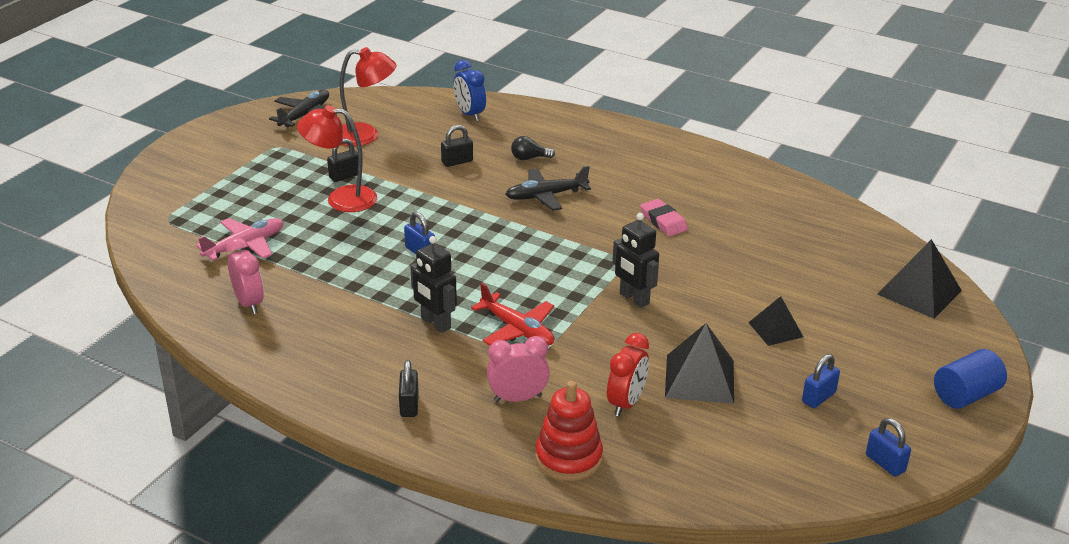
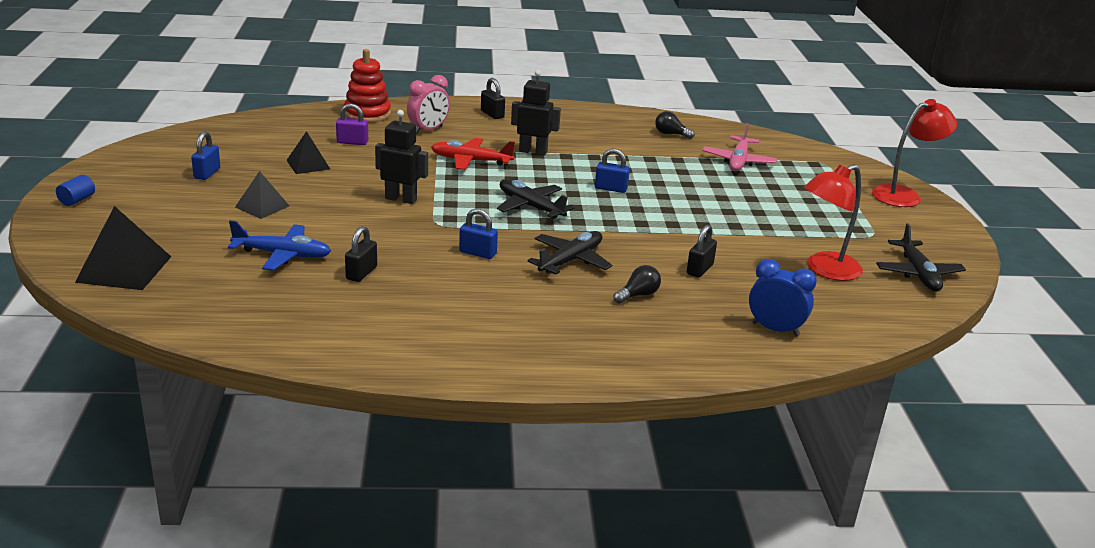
camera: 145 degrees right, 5 degrees down
(249, 303) = (671, 134): pink clock -> black light bulb
(341, 198) = (736, 209): red lamp -> red lamp (904, 195)
(345, 176) = (769, 227): black padlock -> black padlock (361, 273)
(520, 254) = (531, 206): none -> black plane
(626, 403) = (352, 142): red clock -> purple padlock
(663, 221) = (430, 268): pink eraser -> none
(699, 378) = (308, 164): black pyramid -> black pyramid, size x0.62
(779, 268) = (282, 255): none -> blue plane
(885, 463) = (145, 151): blue padlock -> blue padlock (478, 253)
(966, 395) = (77, 200): blue cylinder -> blue cylinder, size x0.58

